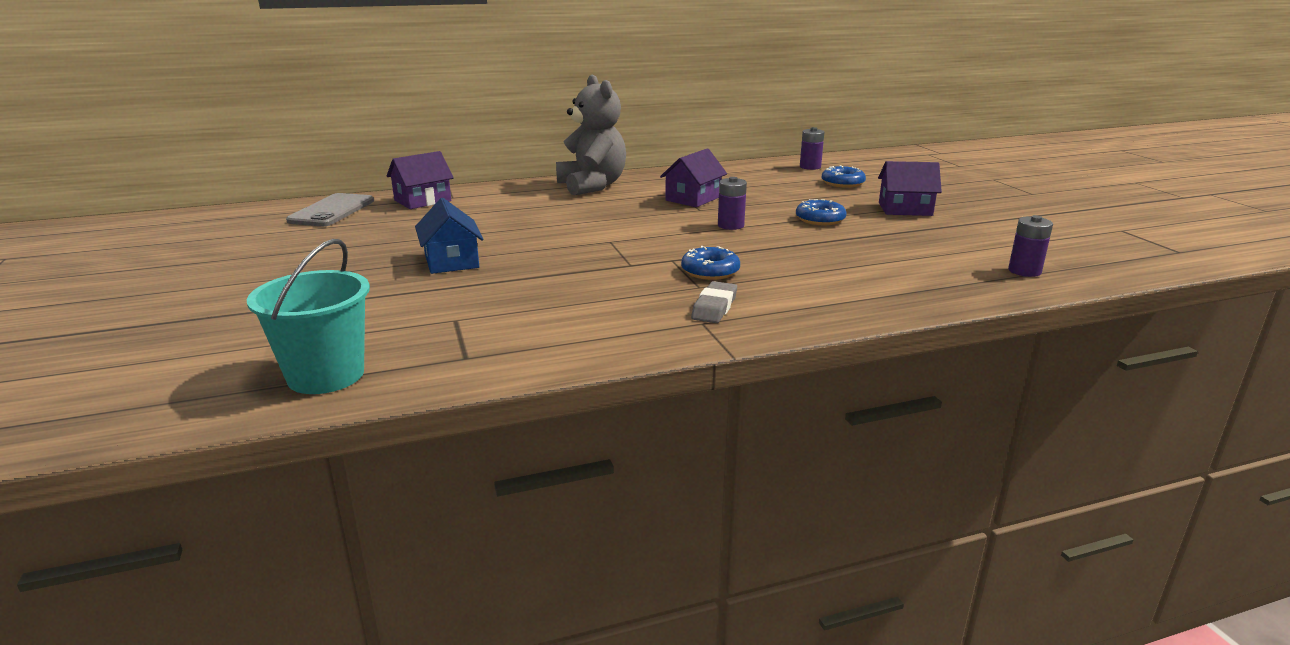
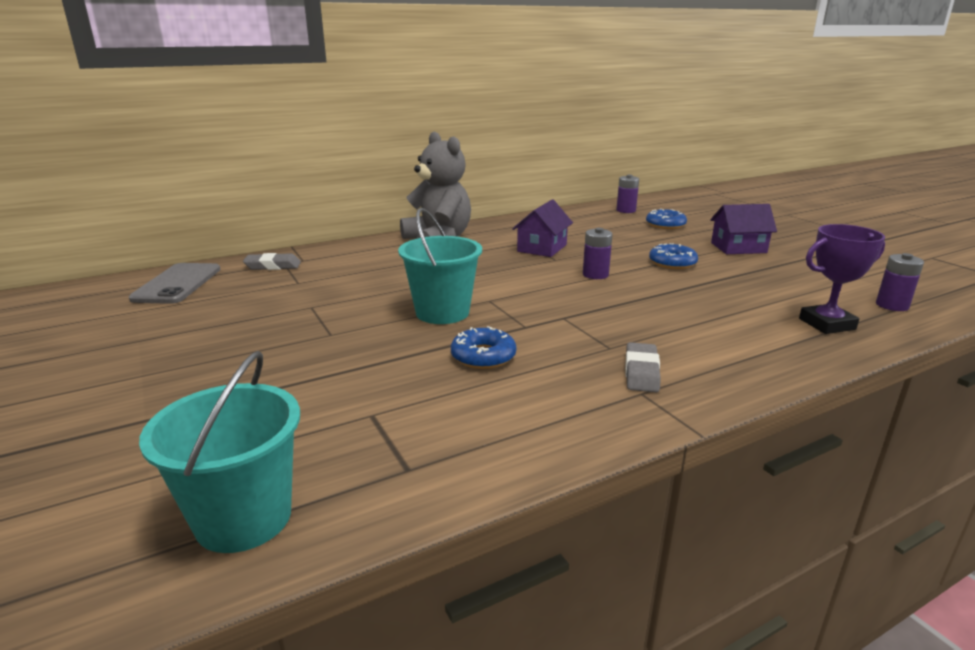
camera: 10 degrees left, 0 degrees up
(422, 200) = (273, 266): purple house -> grey eraser
(451, 261) = (334, 337): blue house -> none
(559, 248) = (442, 312): none -> turquoise bucket
(710, 271) = (609, 328): blue donut -> blue donut (483, 356)
(936, 282) = (826, 324): none -> purple trophy

